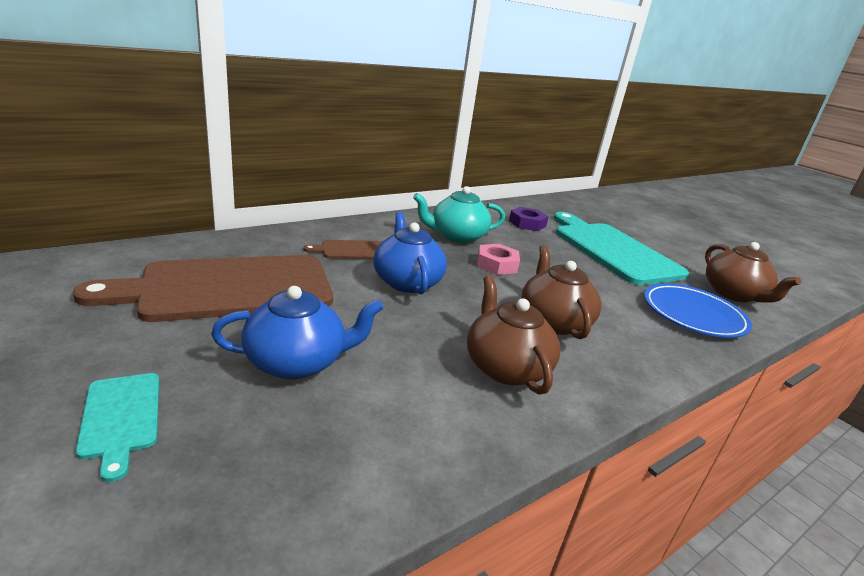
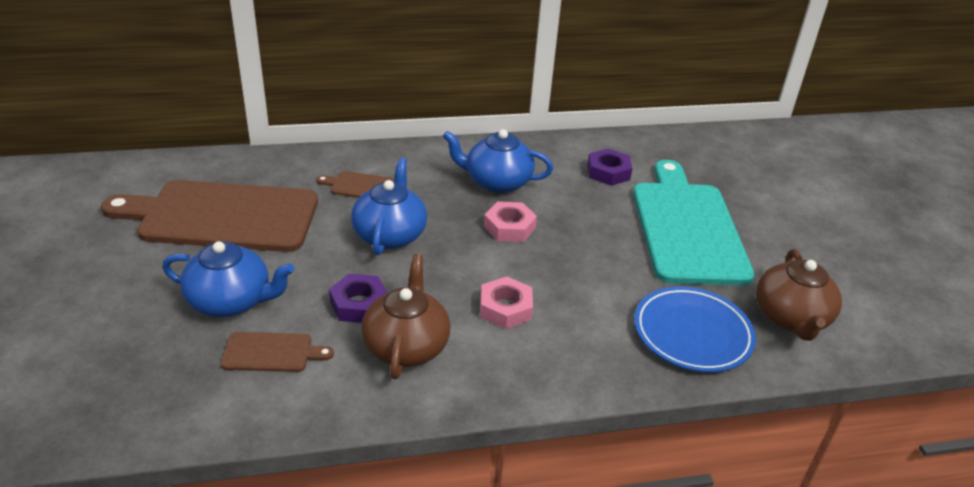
camera: 25 degrees right, 10 degrees up
(121, 418) = (87, 320): turquoise cutting board -> none
(382, 402) = (271, 352): none -> brown cutting board
(430, 340) = (359, 304): none -> purple nut
(457, 236) = (497, 182): turquoise teapot -> blue teapot
(553, 321) = (505, 308): brown teapot -> pink nut

